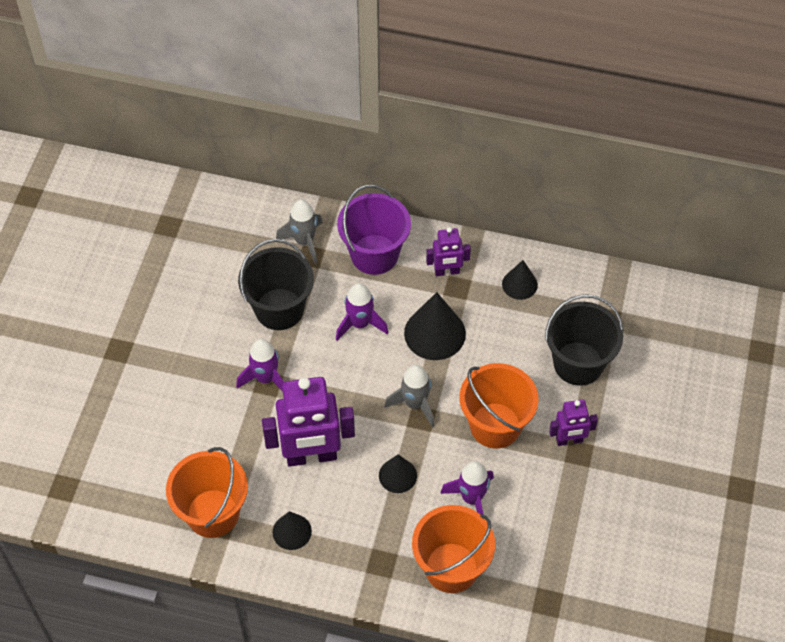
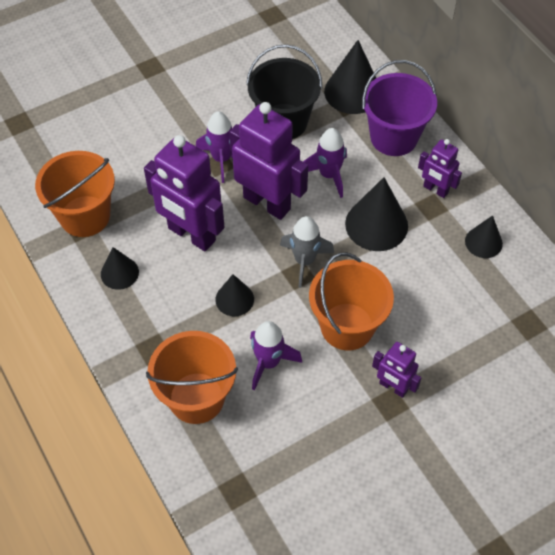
camera: 45 degrees right, 0 degrees up
(304, 242) = (352, 92): grey rocket -> black cone
(339, 383) = (267, 203): none -> purple robot
(578, 363) = (466, 337): black bucket -> none

